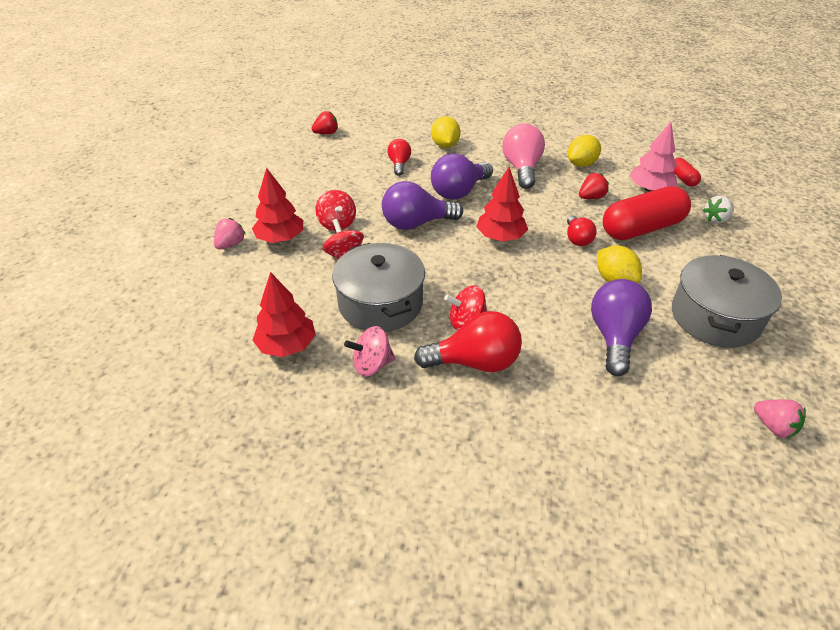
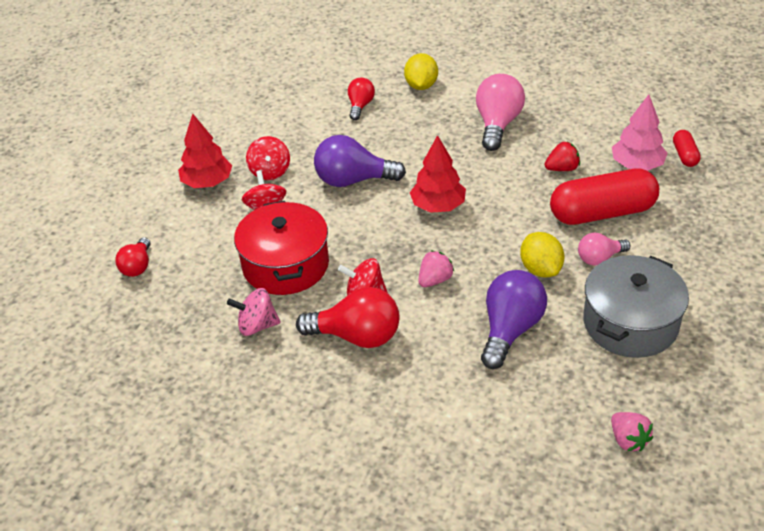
camera: 15 degrees right, 0 degrees up
(231, 244) = (156, 184): pink strawberry -> pink strawberry (435, 280)
(287, 345) = (183, 296): red tree -> none
(326, 133) = (292, 58): red strawberry -> none
(380, 303) = (285, 265): grey pot -> red pot
(459, 192) = (414, 147): purple light bulb -> none
(577, 239) = (522, 217): red light bulb -> red light bulb (137, 266)
(581, 164) = (571, 125): yellow lemon -> none
(659, 265) = (599, 258): none -> pink light bulb
(716, 219) = (696, 211): white strawberry -> none

